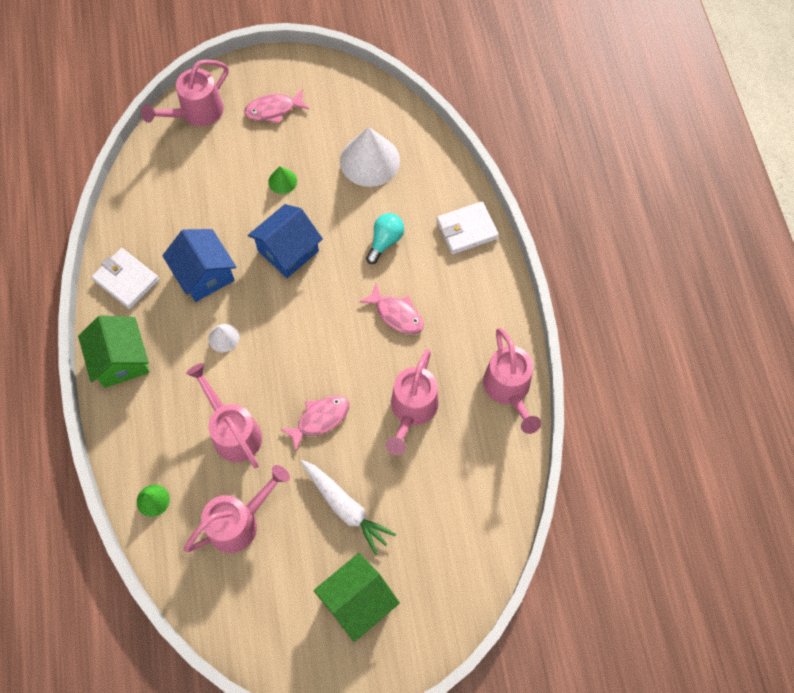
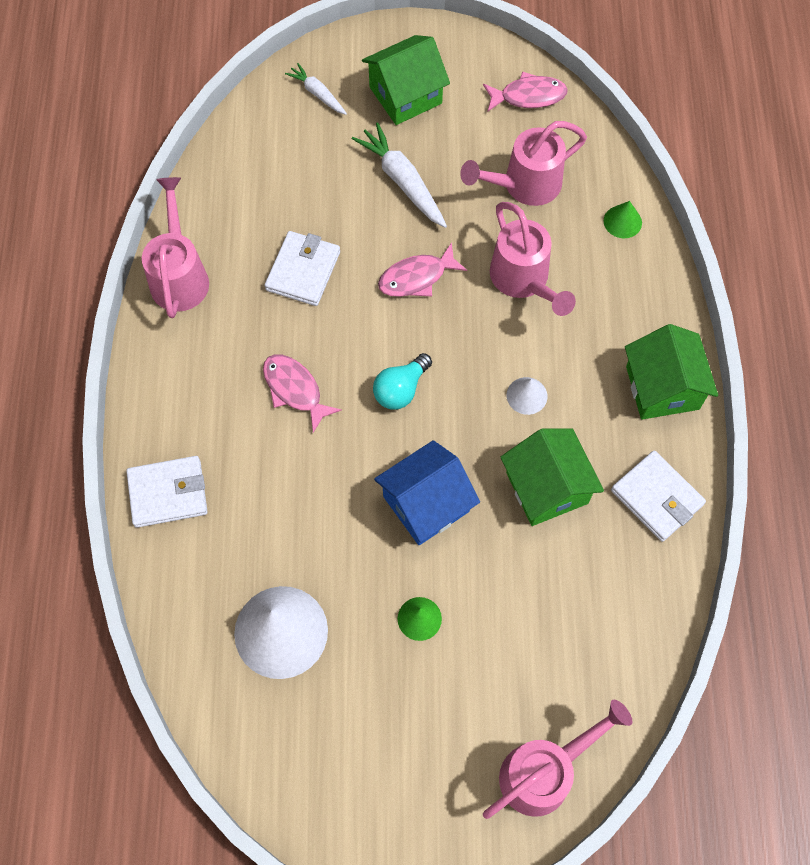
camera: 170 degrees left, 0 degrees up
(204, 274) = (546, 487): blue house -> green house
(273, 110) = (417, 755): pink fish -> pink fish (528, 96)
(385, 241) = (287, 495): turquoise light bulb -> turquoise light bulb (401, 389)
(412, 410) = (303, 271): pink watering can -> white wallet
(439, 588) = (317, 93): none -> white carrot

